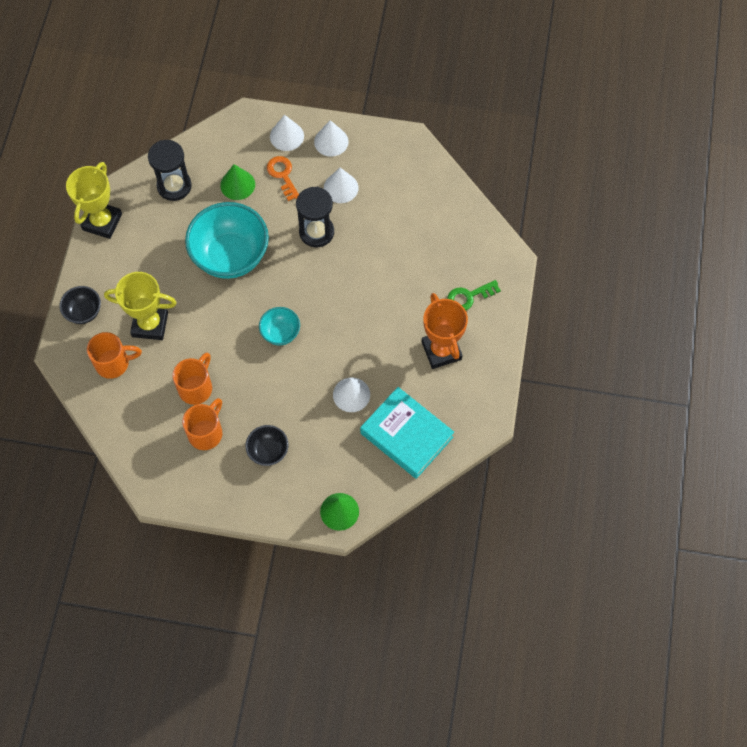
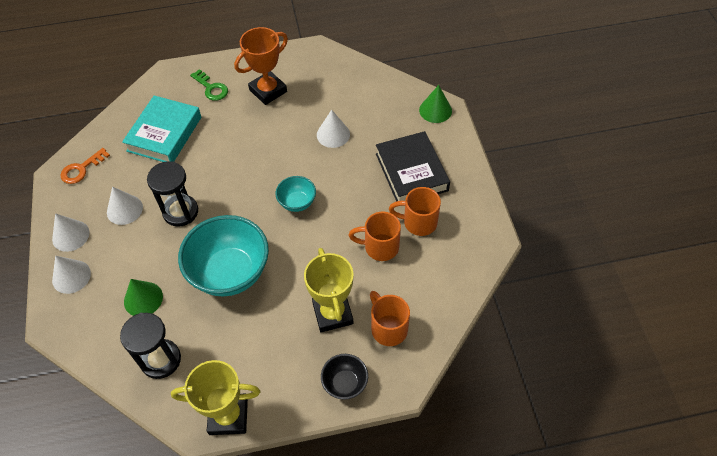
camera: 110 degrees left, 10 degrees down
(268, 451) = (411, 172): black bowl -> black book
(282, 175) = (121, 263): orange key -> orange key (81, 169)
(406, 435) = (351, 90): turquoise book -> turquoise book (164, 134)

